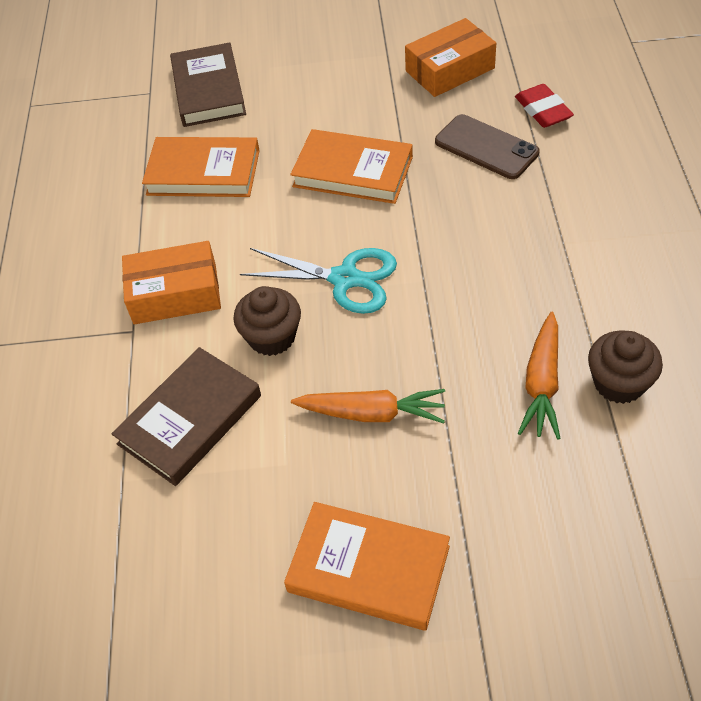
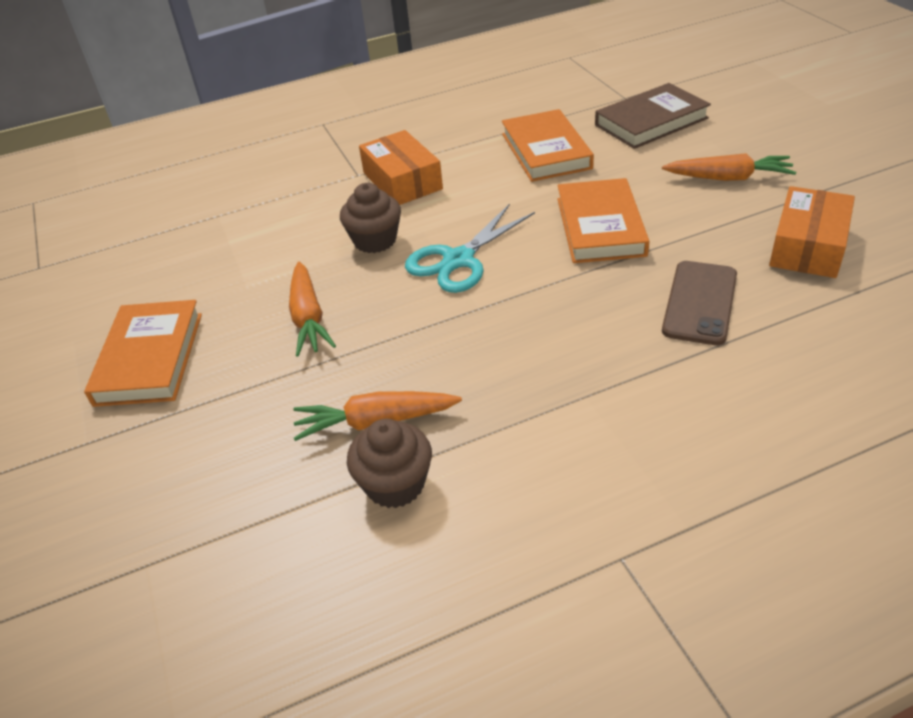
camera: 70 degrees right, 10 degrees down
(190, 420) = (279, 227): brown book -> none
(333, 76) = (728, 178): none -> orange carrot
(345, 279) = (458, 260): turquoise scissors -> turquoise scissors turned 45 degrees clockwise
(450, 70) = (808, 246): orange box -> orange box turned 75 degrees clockwise
(543, 110) = (799, 331): red eraser -> none

